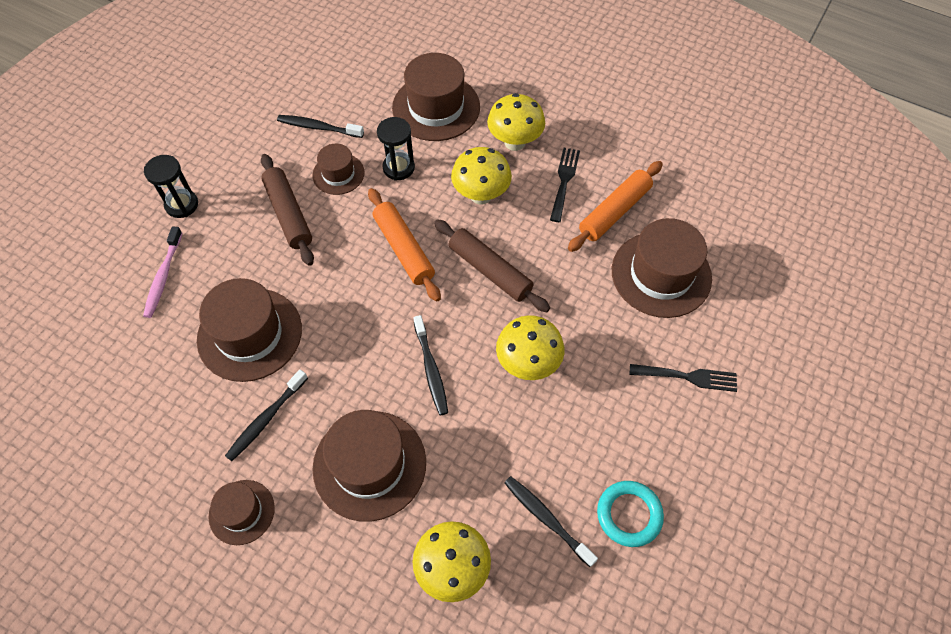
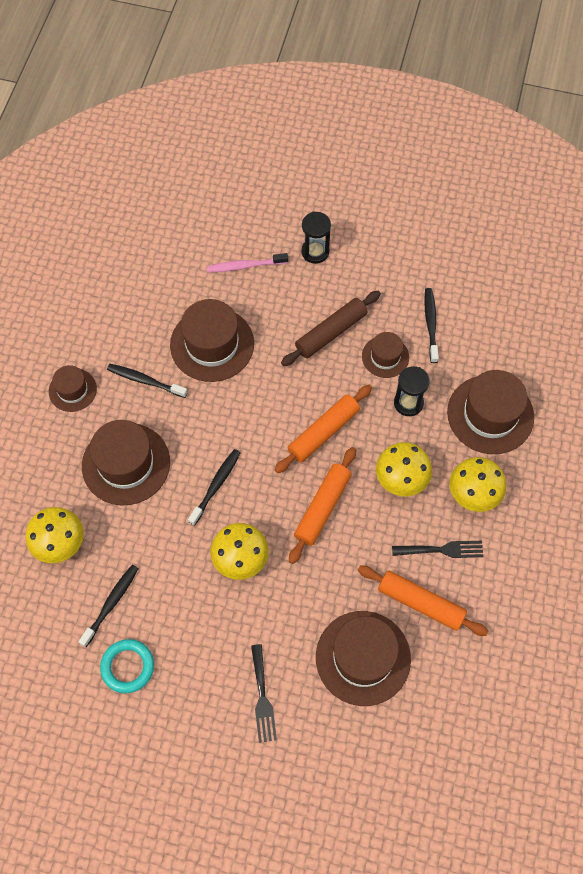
camera: 75 degrees right, 5 degrees up
(431, 369) = (216, 485): black toothbrush -> black toothbrush turned 150 degrees clockwise
(490, 270) = (323, 508): brown rolling pin -> orange rolling pin

